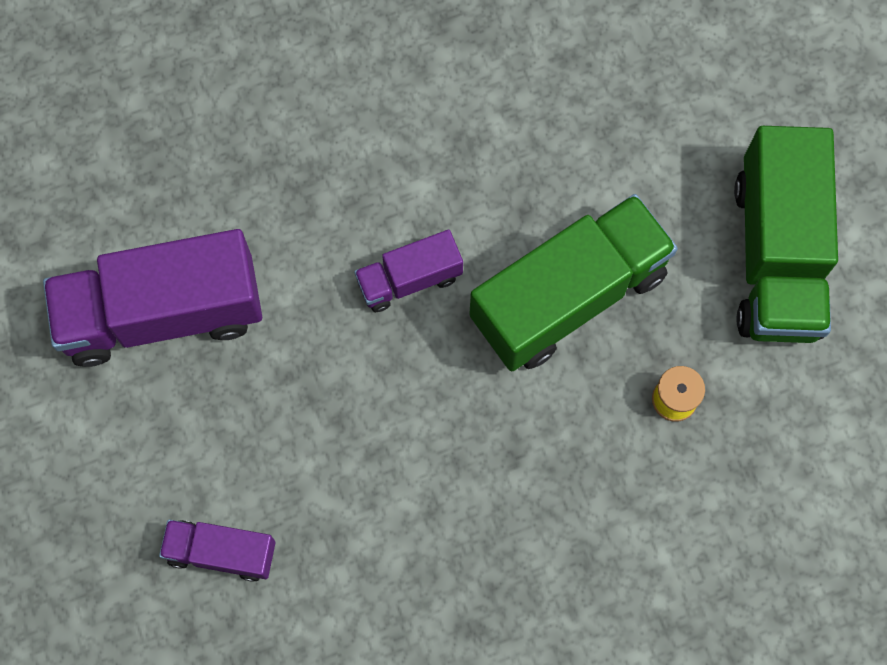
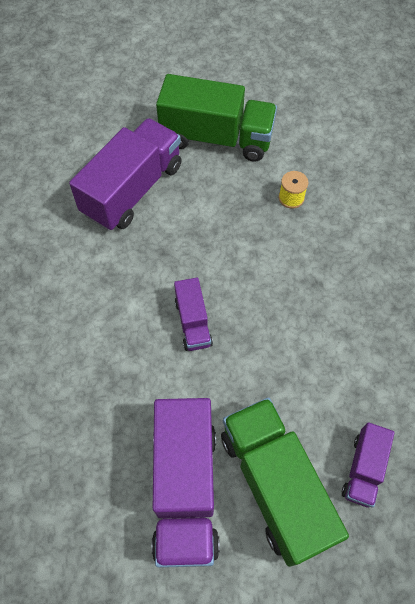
camera: 80 degrees left, 10 degrees down
(568, 296) = (221, 238): green truck -> green truck (275, 484)
(633, 141) = (133, 190): none -> purple truck

